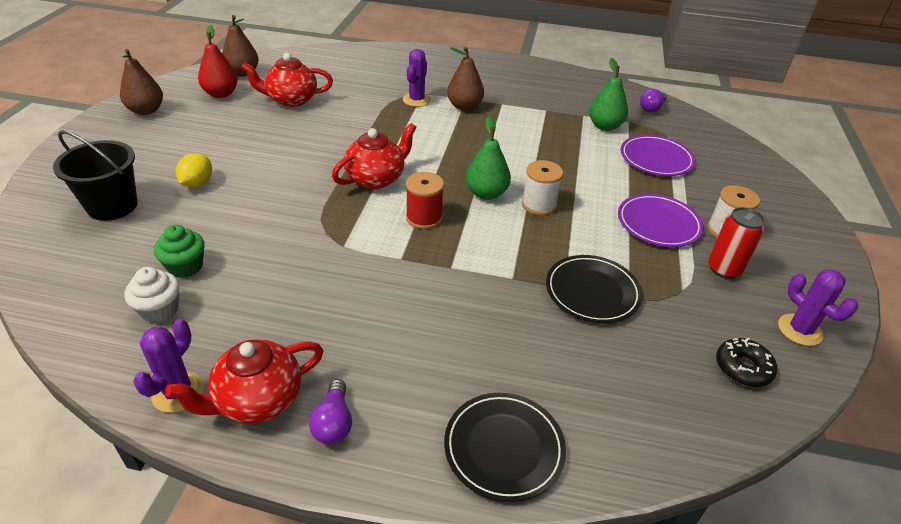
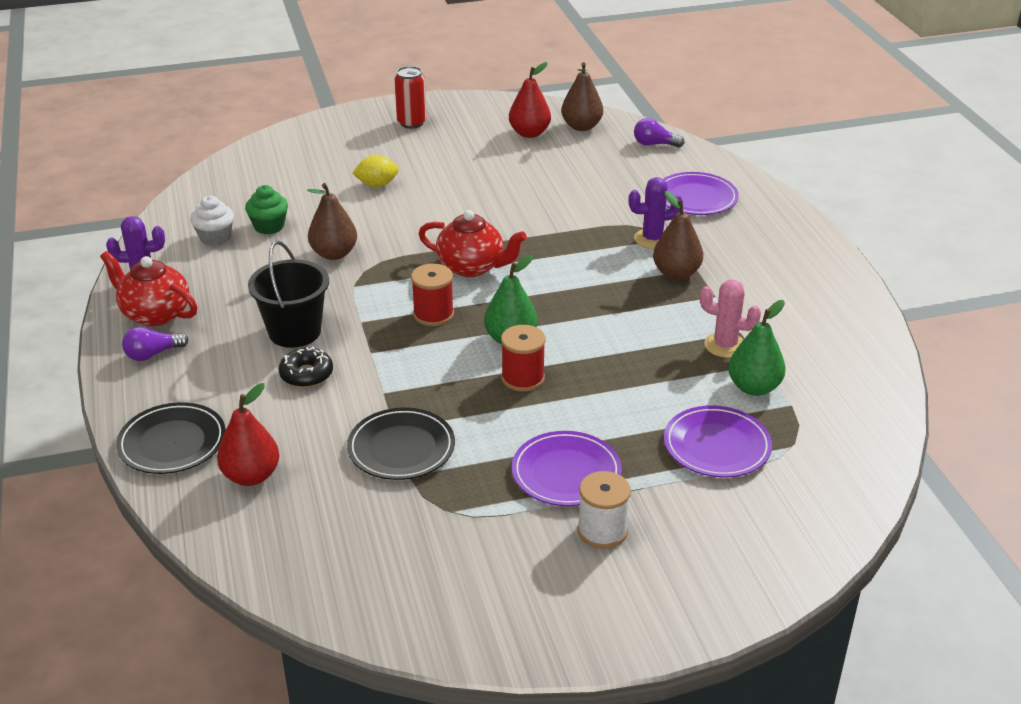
camera: 65 degrees right, 5 degrees down
(112, 206) = (314, 164): black bucket -> black bucket (294, 332)
(146, 111) = (459, 114): brown pear -> brown pear (334, 254)
(291, 100) = (562, 171): red teapot -> none
(385, 70) = (696, 198): none -> purple plate
(539, 204) = (523, 378): white spool -> red spool
(556, 119) = (725, 345): none -> pink cactus
(587, 399) = (251, 476): none -> red pear
(652, 108) = (858, 418): purple light bulb -> purple light bulb (654, 144)
(724, 269) = (519, 539): red can -> red can (411, 123)
(743, 368) = (356, 573): black donut -> black donut (306, 374)
(800, 330) = (450, 614): purple cactus -> none

